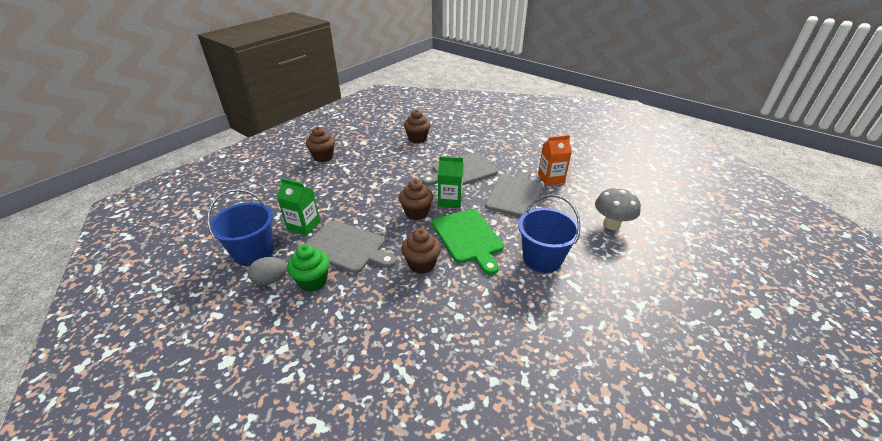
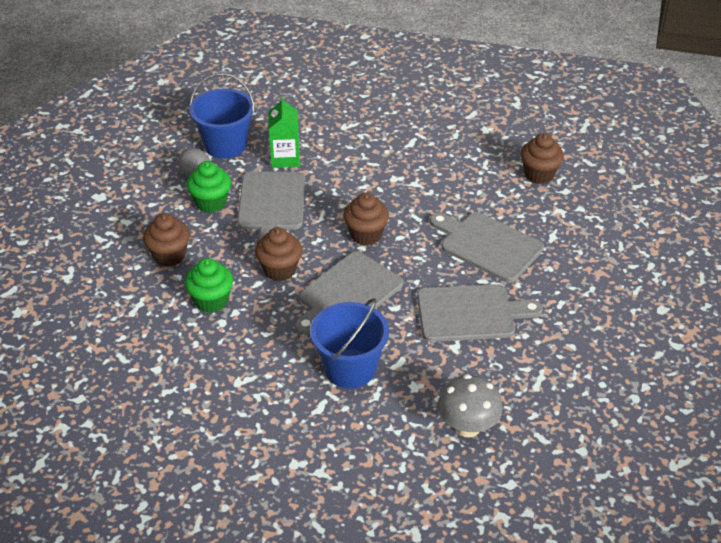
camera: 65 degrees right, 5 degrees up
(323, 157) = (423, 111): brown cupcake -> brown cupcake (169, 256)
(430, 315) = (211, 301): none -> green cupcake
(450, 200) = (411, 255): green carton -> none
(468, 238) = (347, 293): green cutting board -> grey cutting board
(551, 178) = (541, 342): orange carton -> none

